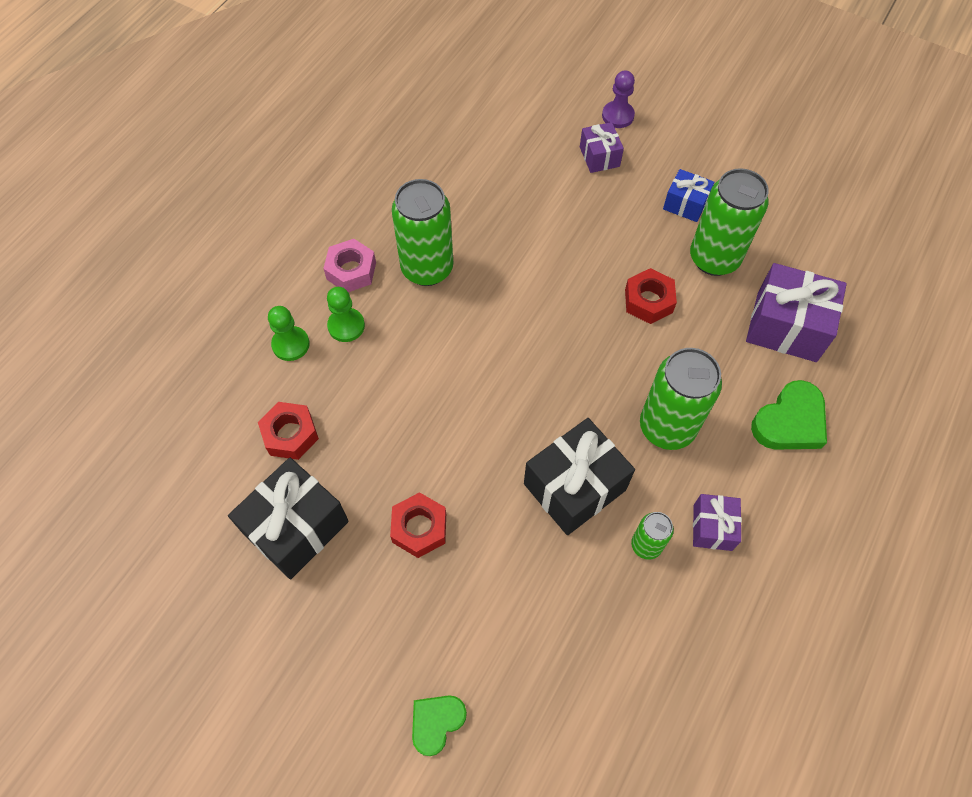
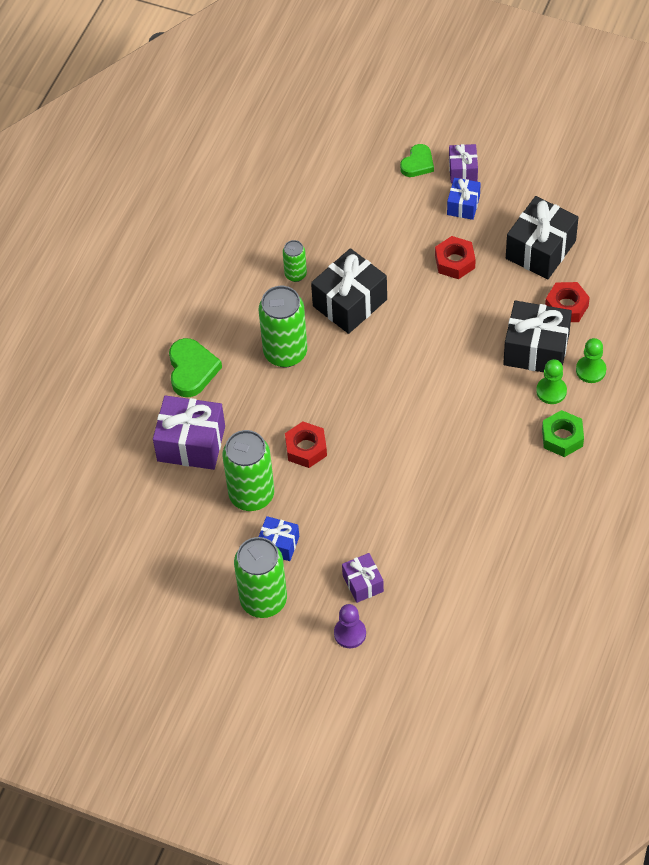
camera: 175 degrees right, 5 degrees down
(347, 381) = (536, 349): none -> black gift
(351, 271) = (562, 437): pink nut -> green nut
(384, 626) = (463, 205): none -> blue gift
(427, 268) = (498, 449): green can -> green can (263, 600)
(712, 527) = (250, 292): purple gift -> purple gift (463, 170)
(790, 421) = (192, 370): green heart -> green heart turned 135 degrees clockwise

